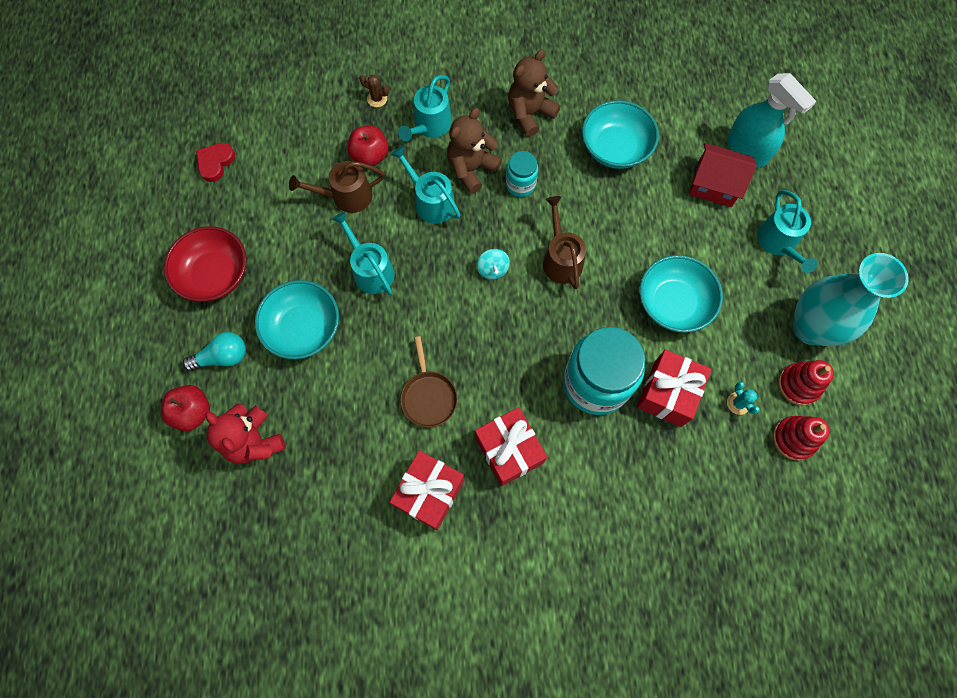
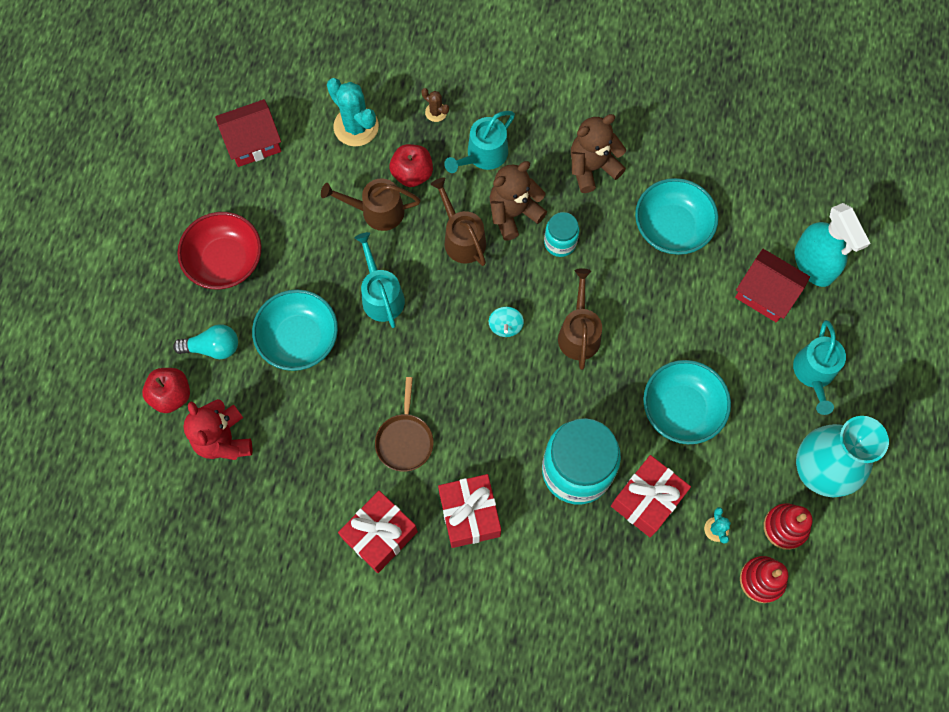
camera: 15 degrees right, 0 degrees up
(215, 163) = (253, 142): red heart -> red house
(307, 127) = (356, 126): none -> turquoise cactus
(431, 202) = (462, 238): turquoise watering can -> brown watering can

